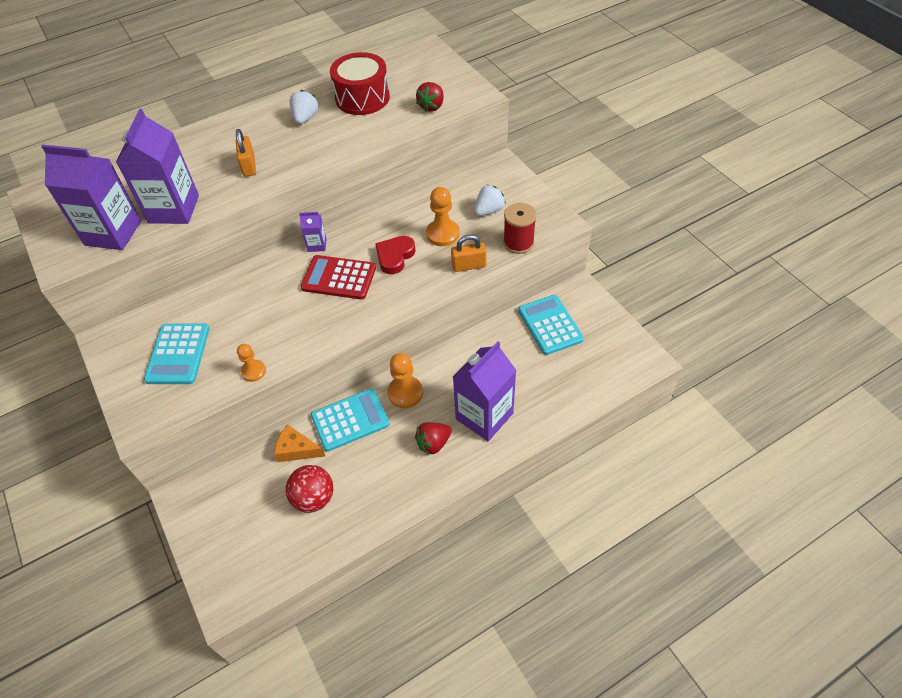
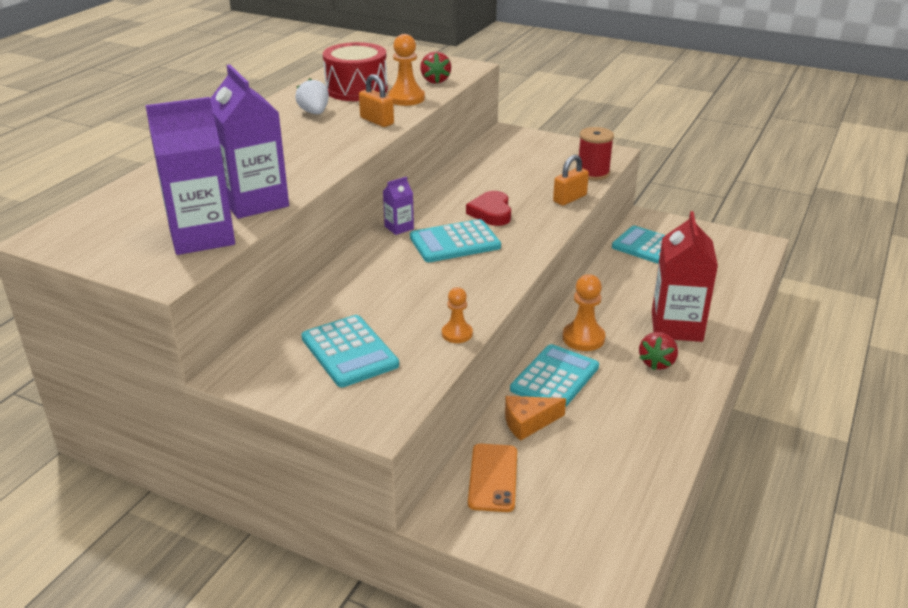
camera: 35 degrees left, 20 degrees down
(234, 482) = (493, 477): none -> orange phone
(249, 166) = (299, 154): orange padlock -> orange padlock (377, 121)
(314, 498) = (595, 451): red ball -> none
(339, 278) = (455, 242): red calculator -> turquoise calculator
(443, 234) = (516, 186): orange pawn -> orange pawn (406, 98)
(484, 416) = (676, 326): purple carton -> red carton
(489, 210) = (538, 161): white strawberry -> none

